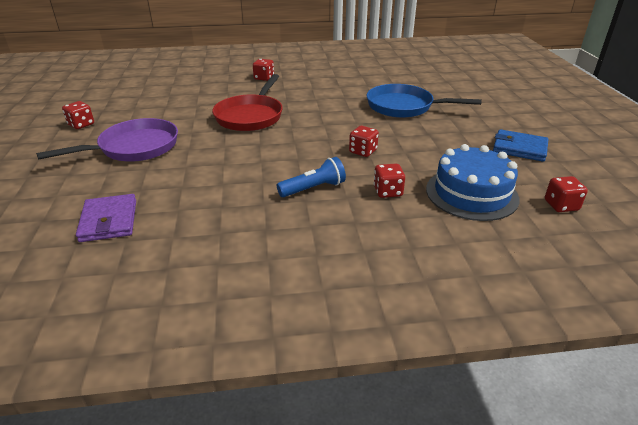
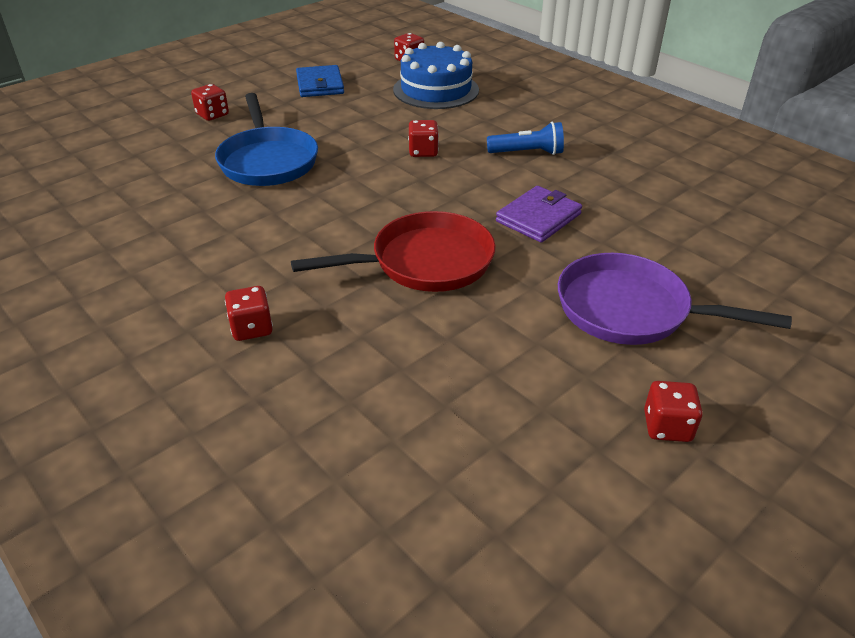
camera: 125 degrees left, 5 degrees up
(109, 221) = (737, 230): purple wallet -> purple wallet (538, 218)
(313, 188) = (527, 153): blue flashlight -> blue flashlight turned 150 degrees clockwise
(387, 192) = (482, 120): red dice -> red dice (212, 115)

